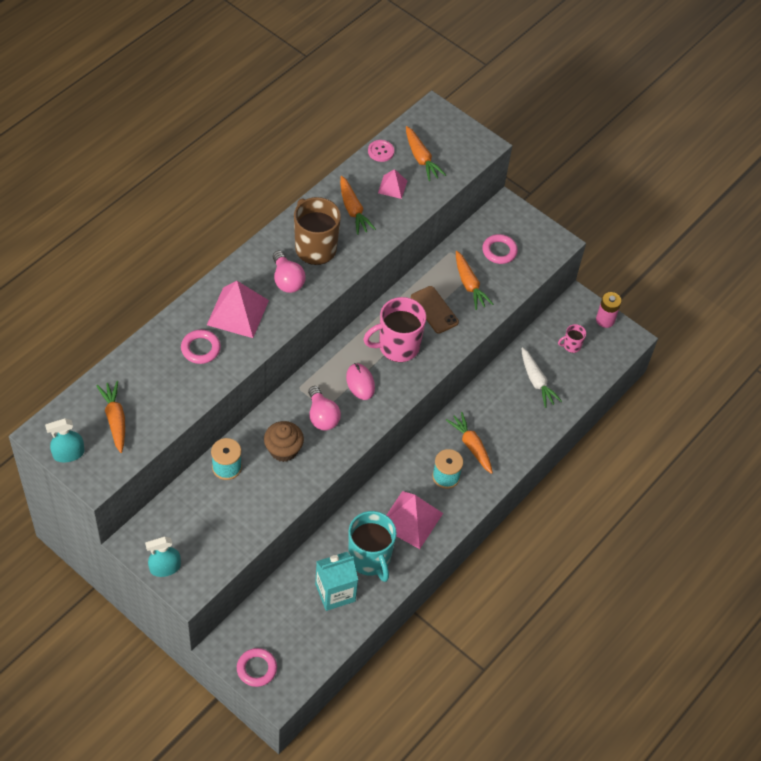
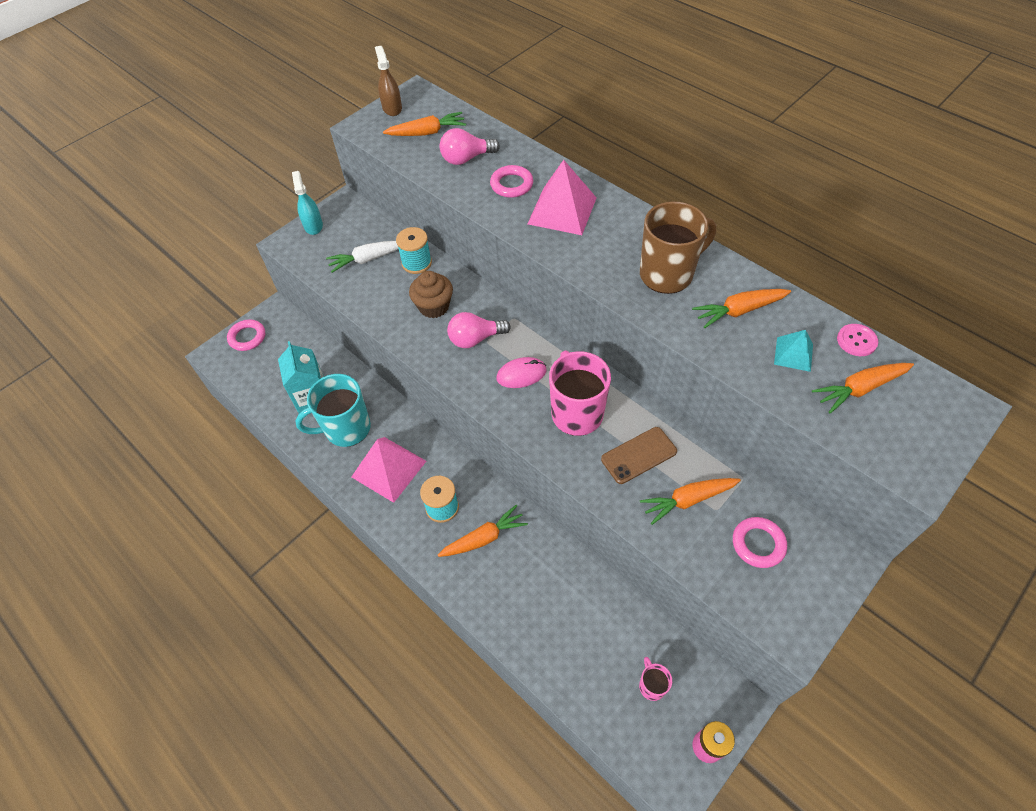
camera: 100 degrees right, 0 degrees up
(68, 454) = (392, 108): turquoise spray bottle -> brown spray bottle
(287, 280) = (613, 250): pink light bulb -> pink light bulb (466, 159)
(392, 187) = (793, 354): pink pyramid -> turquoise pyramid
(536, 381) = (585, 628): white carrot -> white carrot (367, 259)

